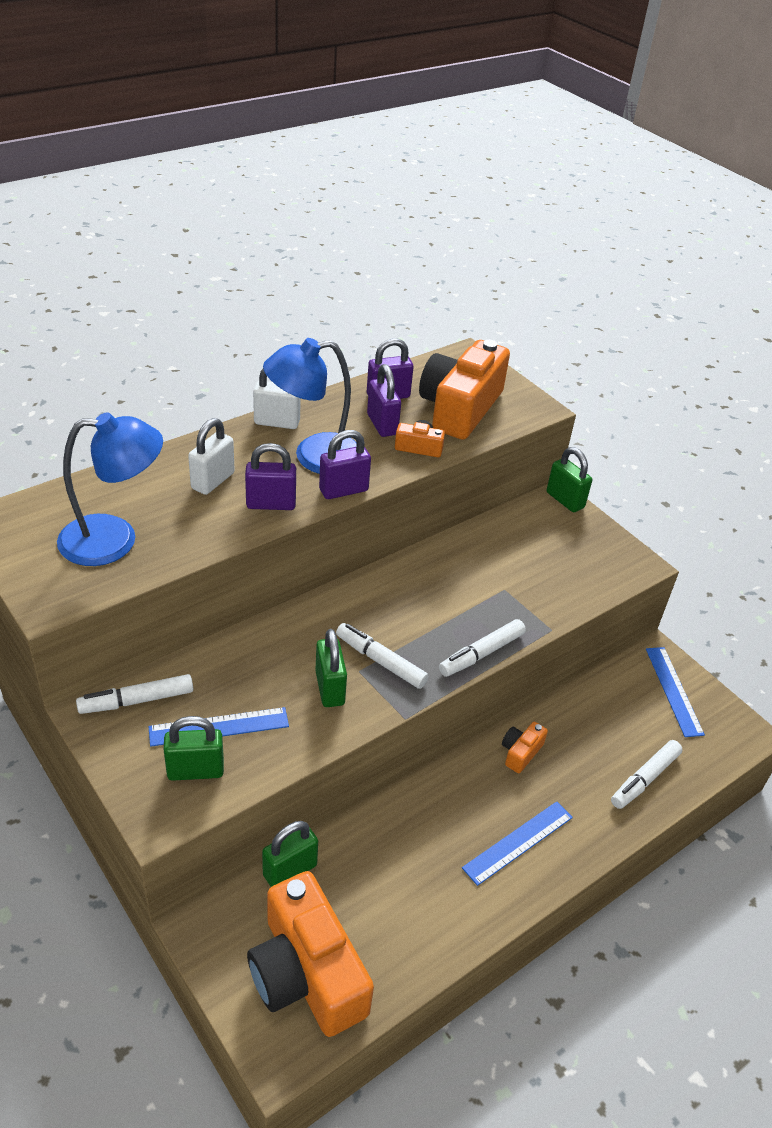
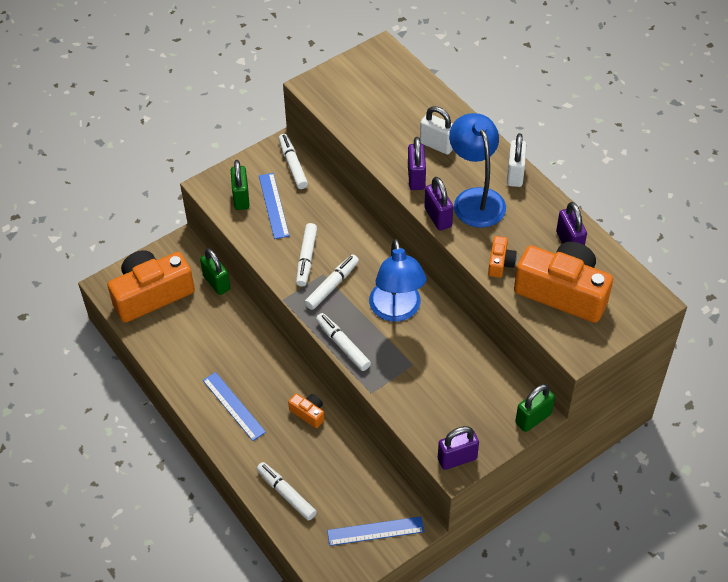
camera: 95 degrees right, 10 degrees up
(114, 539) = (370, 105): blue lamp -> blue lamp (397, 310)
(329, 688) = (306, 258): green padlock -> white marker
(382, 424) = (526, 239): purple padlock -> purple padlock (457, 458)

